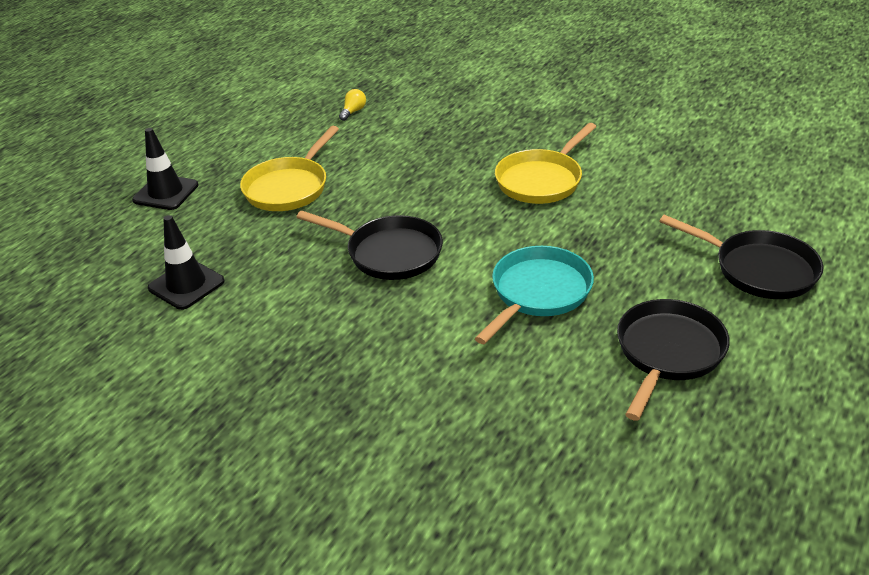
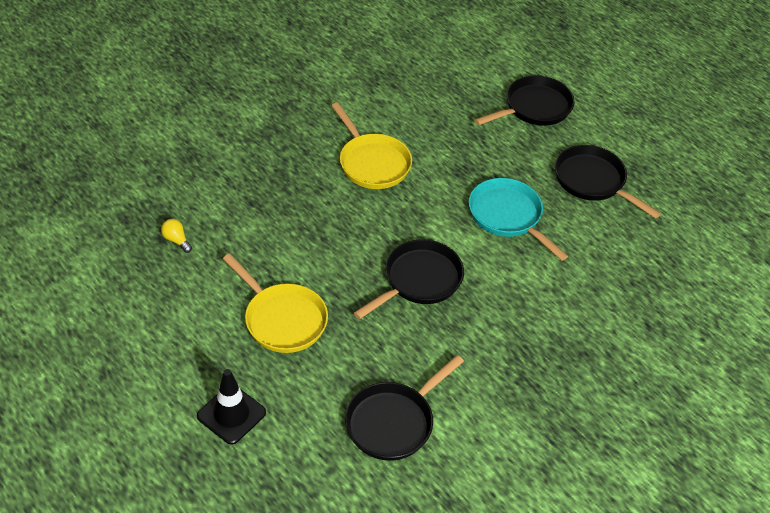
camera: 75 degrees left, 10 degrees up
(186, 285) = (393, 422): black traffic cone -> black pan

